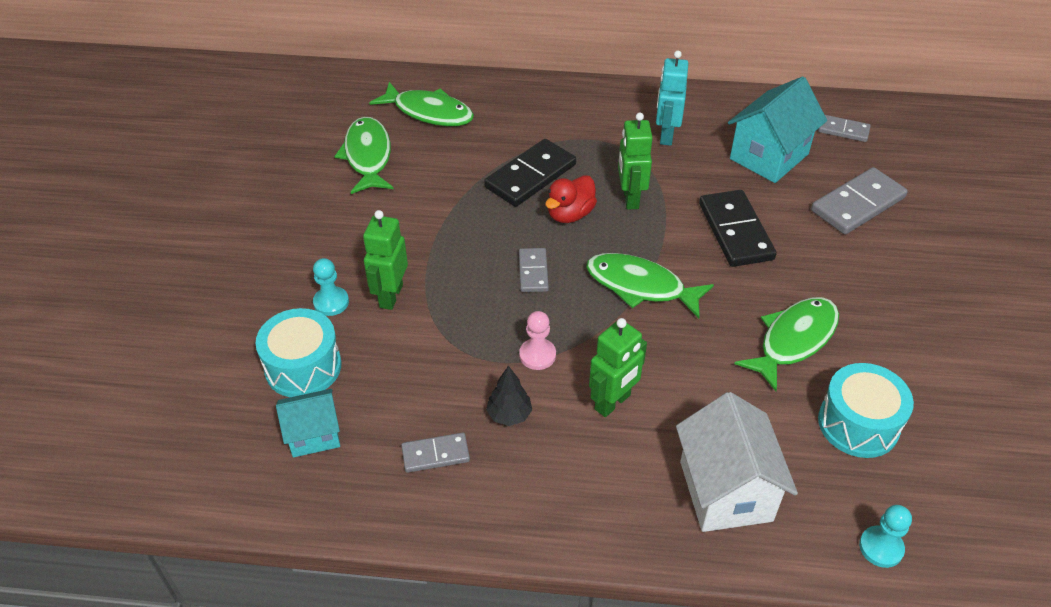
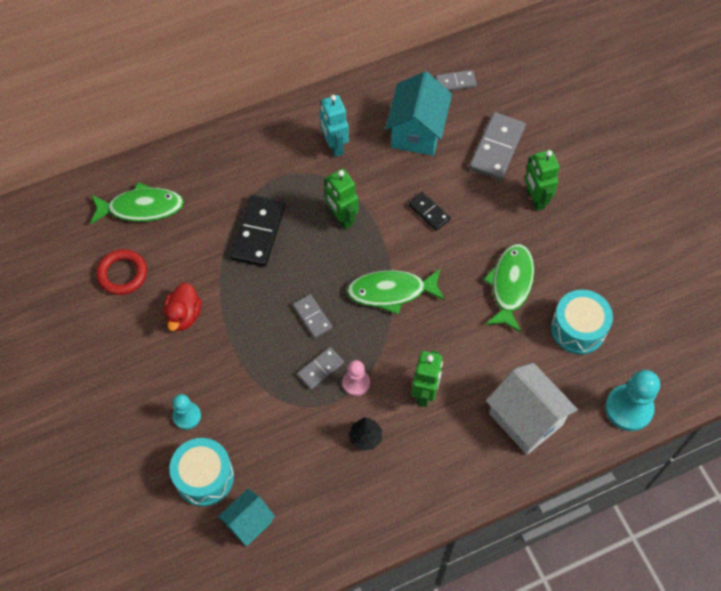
camera: 30 degrees left, 15 degrees up
(368, 156) = (122, 274): green fish -> red ring
(390, 296) = (225, 388): green robot -> green robot (535, 199)
(435, 454) = (337, 492): grey domino -> grey domino (320, 369)
(570, 214) = (308, 254): red duck -> red duck (184, 315)
(735, 231) = (429, 212): black domino -> black domino, size x0.56
(881, 547) = (629, 408): turquoise pawn -> turquoise pawn, size x1.69

